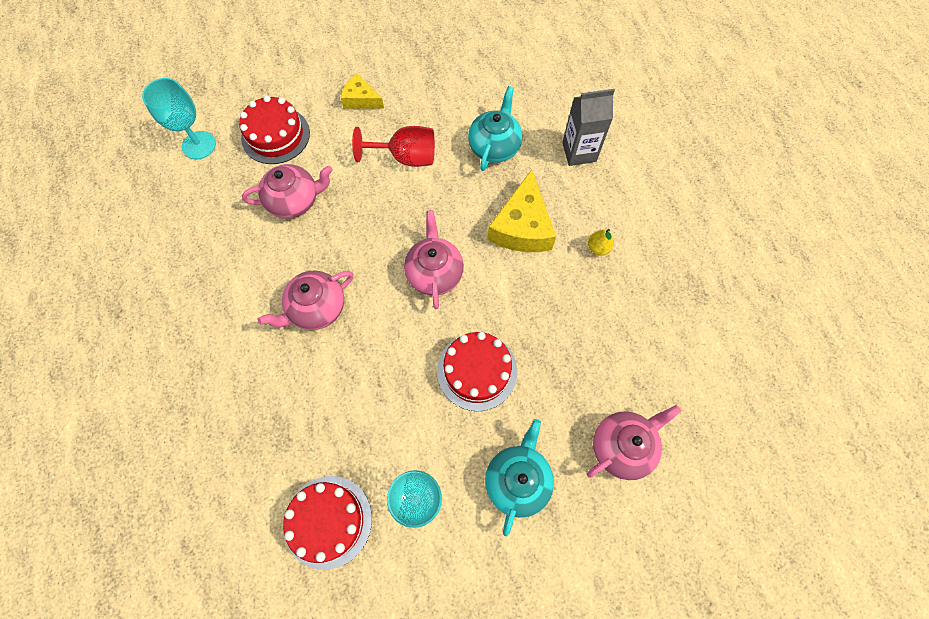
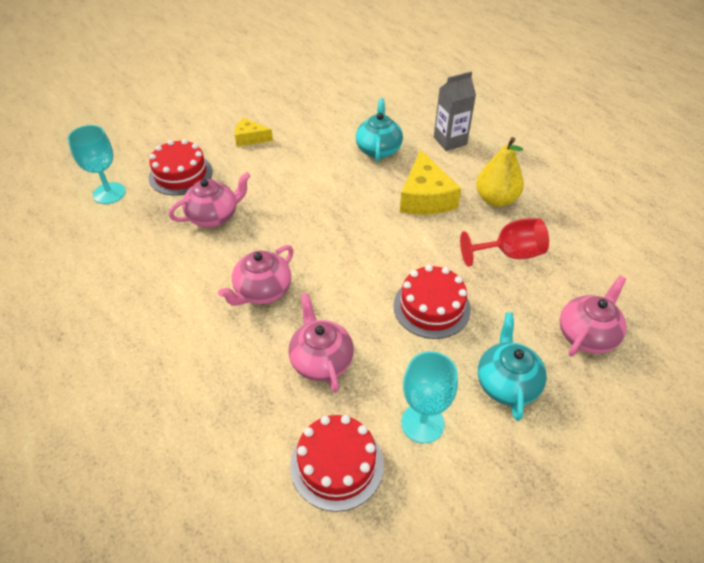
camera: 15 degrees left, 20 degrees down
(406, 157) = (305, 169): red goblet -> red goblet (509, 254)
(434, 273) = (362, 243): pink teapot -> pink teapot (321, 360)
(598, 248) = (496, 199): yellow pear -> yellow pear, size x2.03

